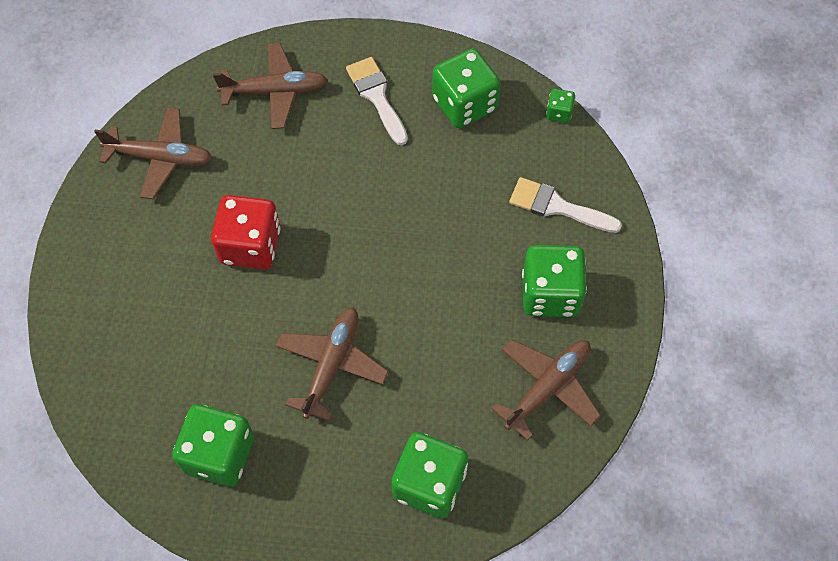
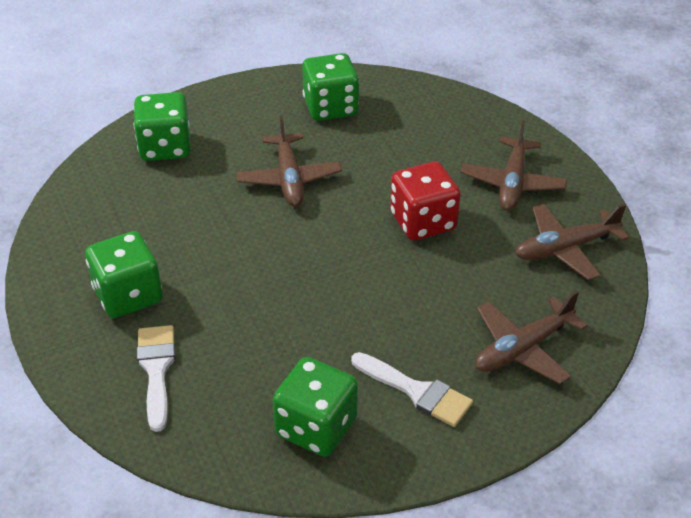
camera: 150 degrees right, 20 degrees down
(547, 387) = (99, 232): brown plane -> brown plane (512, 183)
(557, 206) = (156, 370): white brush -> white brush turned 90 degrees counterclockwise
(559, 113) = (202, 468): green dice -> none

